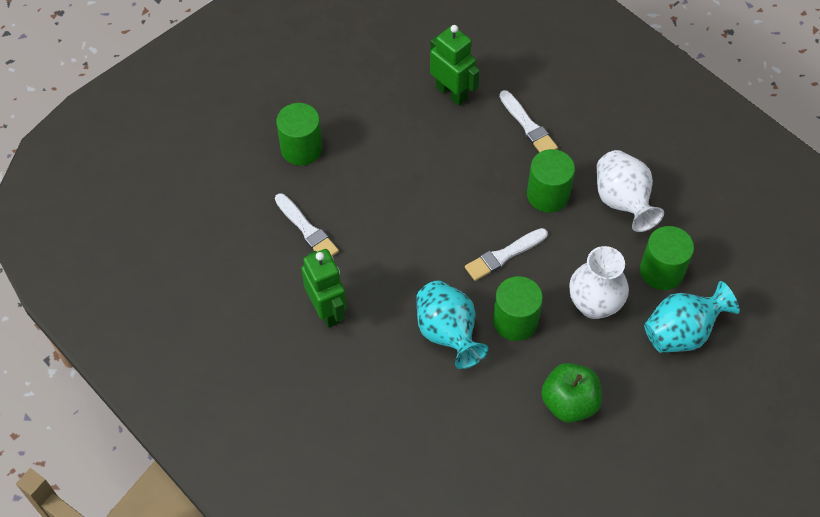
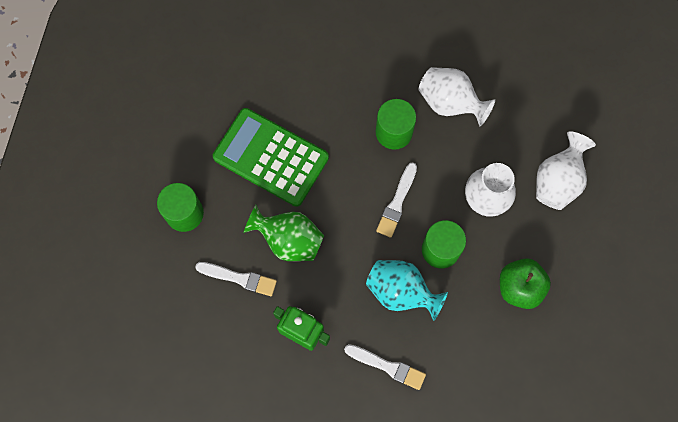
camera: 35 degrees left, 15 degrees up
(377, 226) = (289, 240): none -> green vase
(415, 149) = (271, 157): none -> green calculator
(451, 93) = (264, 91): green robot -> none
(528, 126) = (340, 83): white brush -> white brush (387, 366)
(661, 271) = (513, 141): green cylinder -> none
(681, 333) = (557, 181): turquoise vase -> white vase

